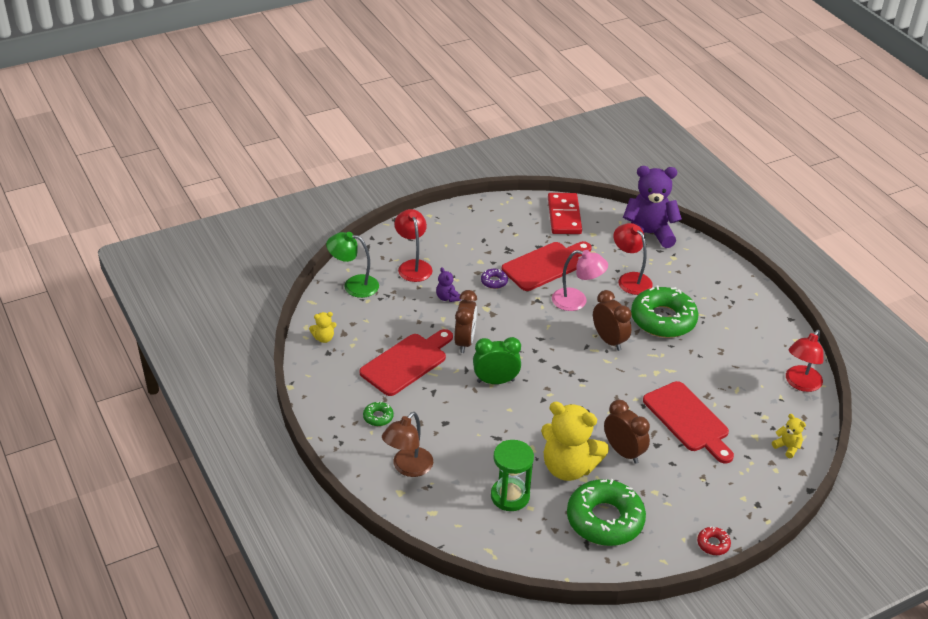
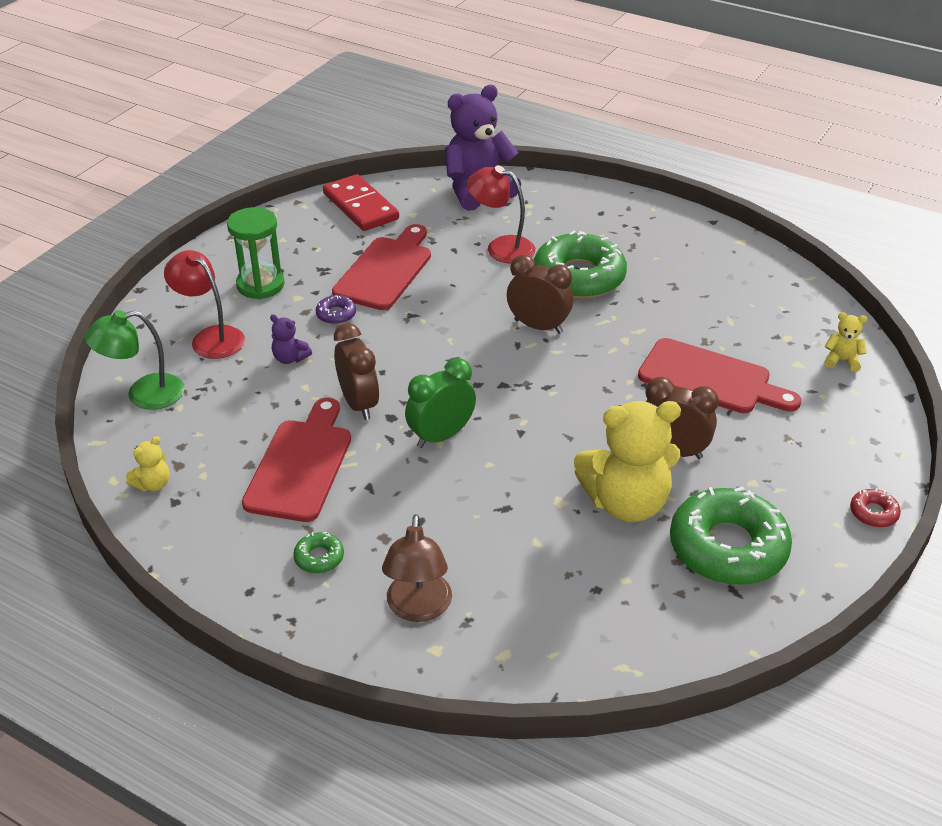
camera: 30 degrees left, 0 degrees up
(510, 496) = (587, 578): green hourglass -> green hourglass (260, 285)
(576, 301) = (460, 297): pink lamp -> none
(800, 384) = (788, 285): red lamp -> none

